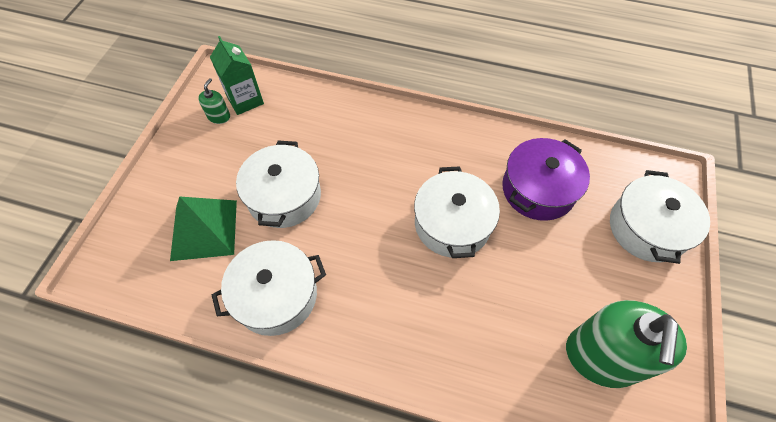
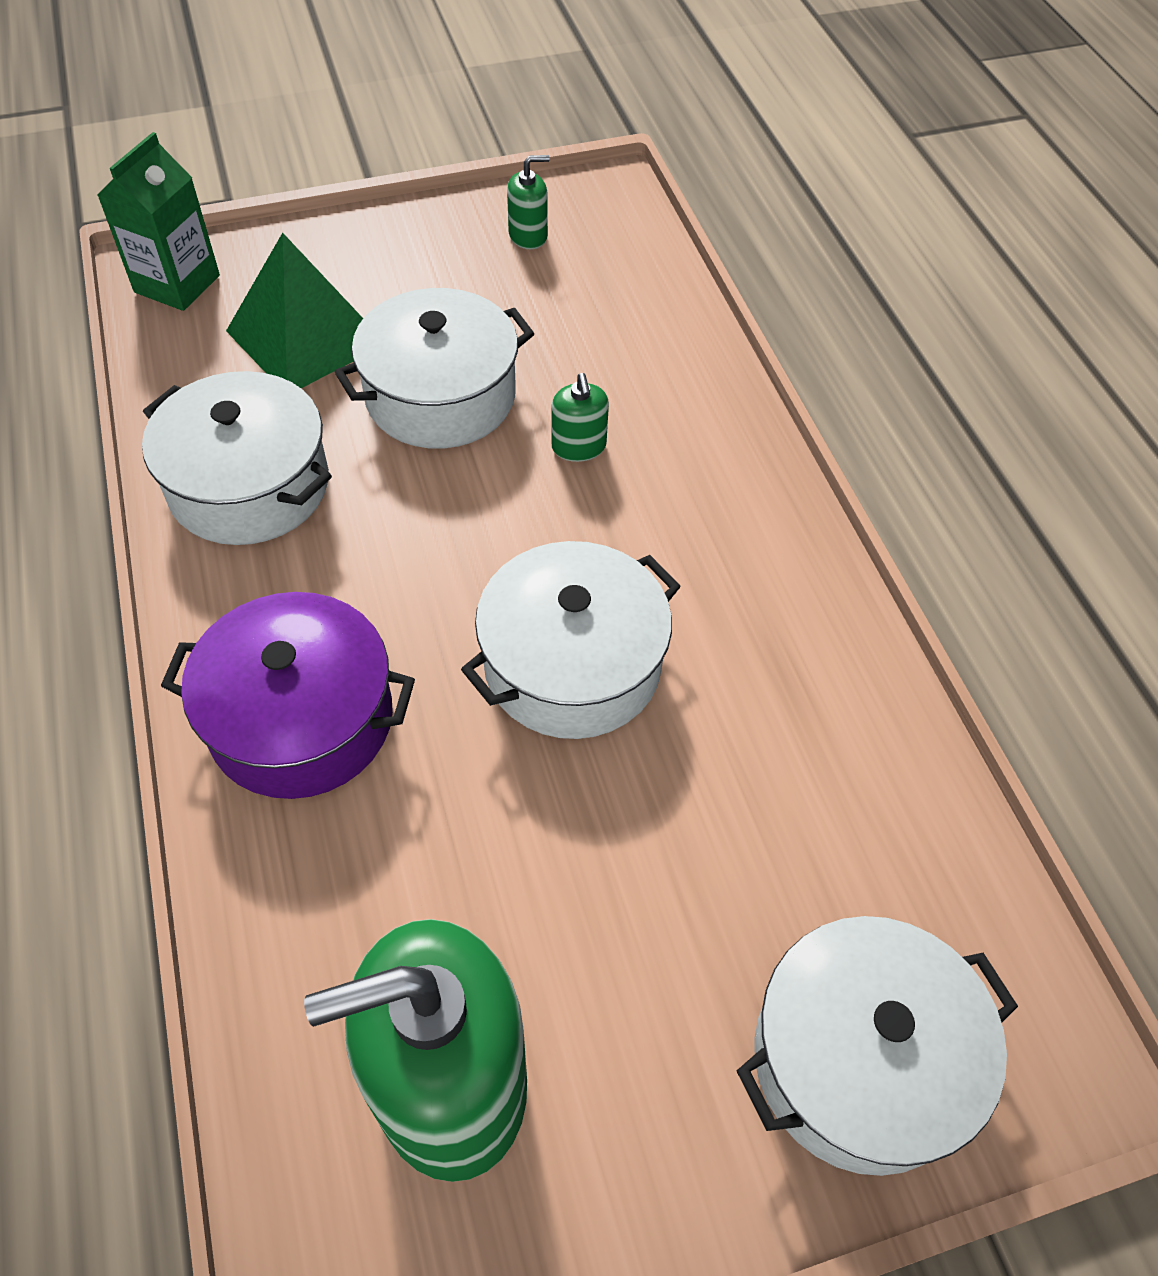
camera: 55 degrees right, 5 degrees down
(245, 100) = (589, 246): green carton -> green carton (177, 284)
(350, 164) = (579, 447): none -> green soap dispenser
(538, 189) = (779, 780): purple pot -> purple pot (301, 719)

